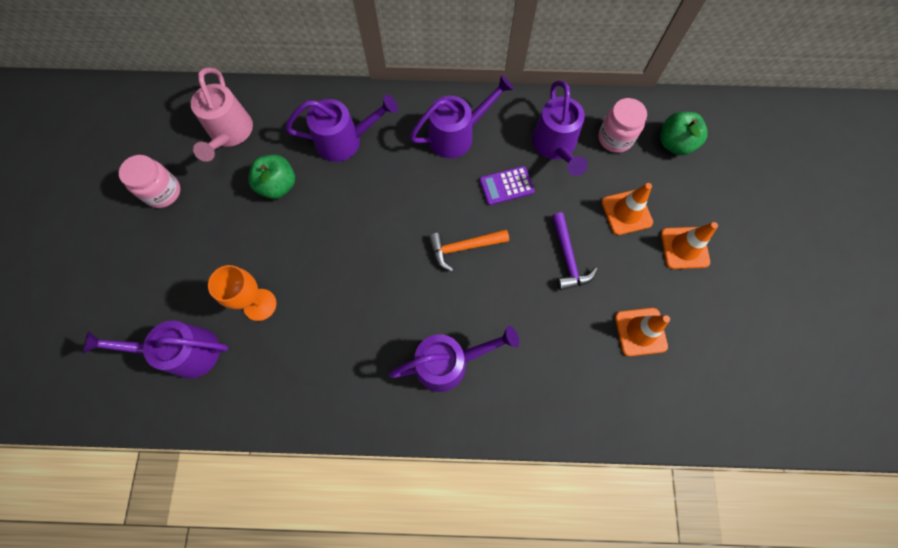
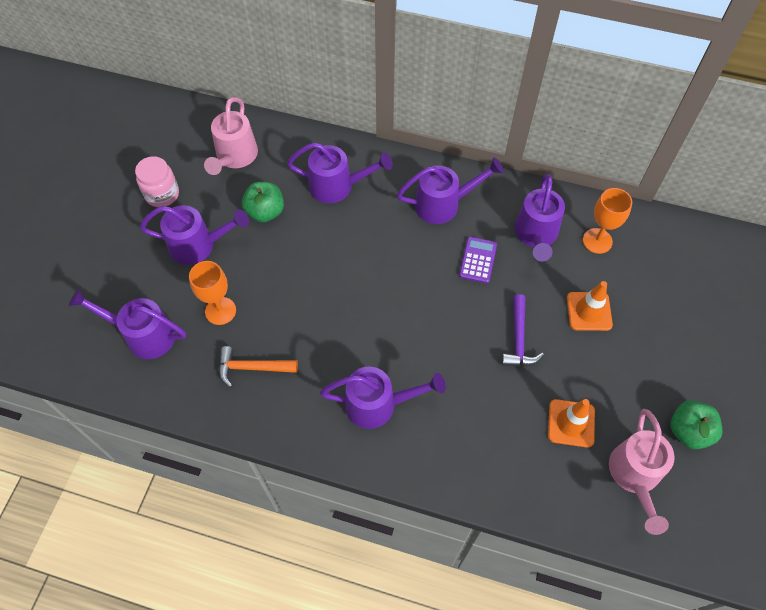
camera: 15 degrees right, 10 degrees down
(217, 239) = (199, 245): none -> purple watering can
(463, 247) = (421, 306): orange hammer -> orange hammer (252, 367)
(506, 186) = (478, 260): purple calculator -> purple calculator turned 105 degrees clockwise
(615, 138) = (597, 241): pink jar -> orange goblet
(675, 143) = (656, 259): green apple -> green apple (688, 431)
(684, 248) = (638, 357): orange traffic cone -> none
(714, 370) = (635, 476): none -> pink watering can

